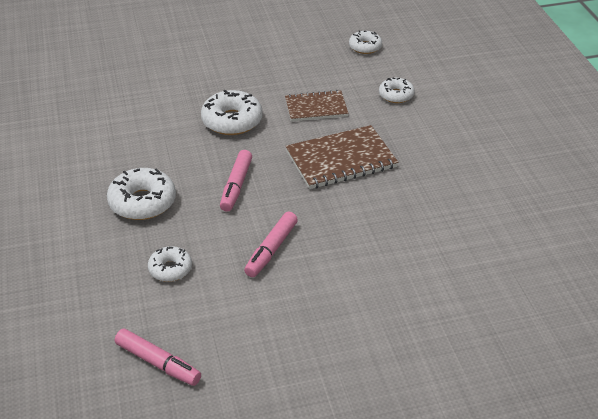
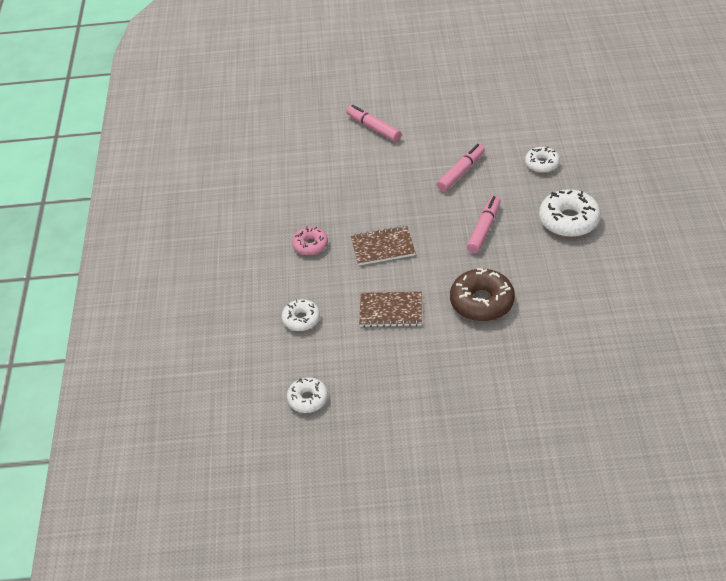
camera: 165 degrees left, 5 degrees up
(158, 363) = (548, 107): pink marker -> pink marker (373, 128)
(232, 121) = (482, 302): white donut -> brown donut
(341, 160) = (383, 247): brown notebook -> brown notebook, size x0.65
(418, 155) = (310, 245): none -> pink donut

